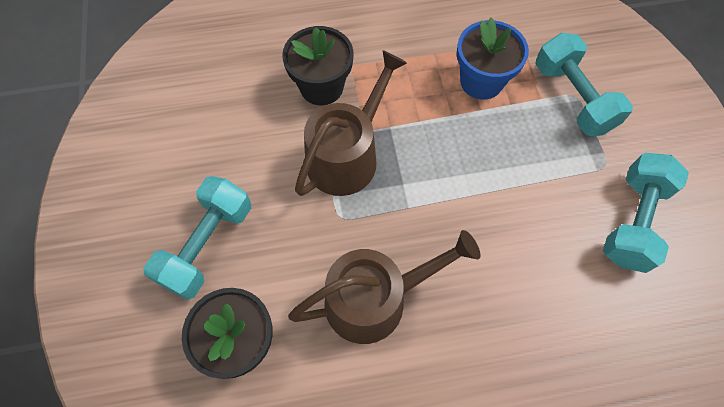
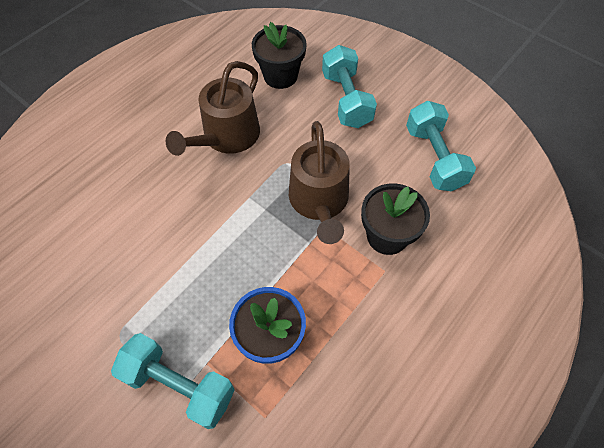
camera: 140 degrees right, 5 degrees down
(633, 221) = (77, 301): turquoise dumbbell -> turquoise dumbbell (434, 158)

